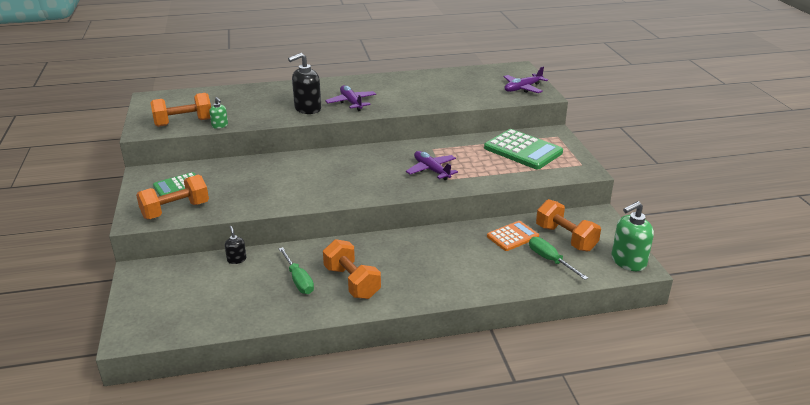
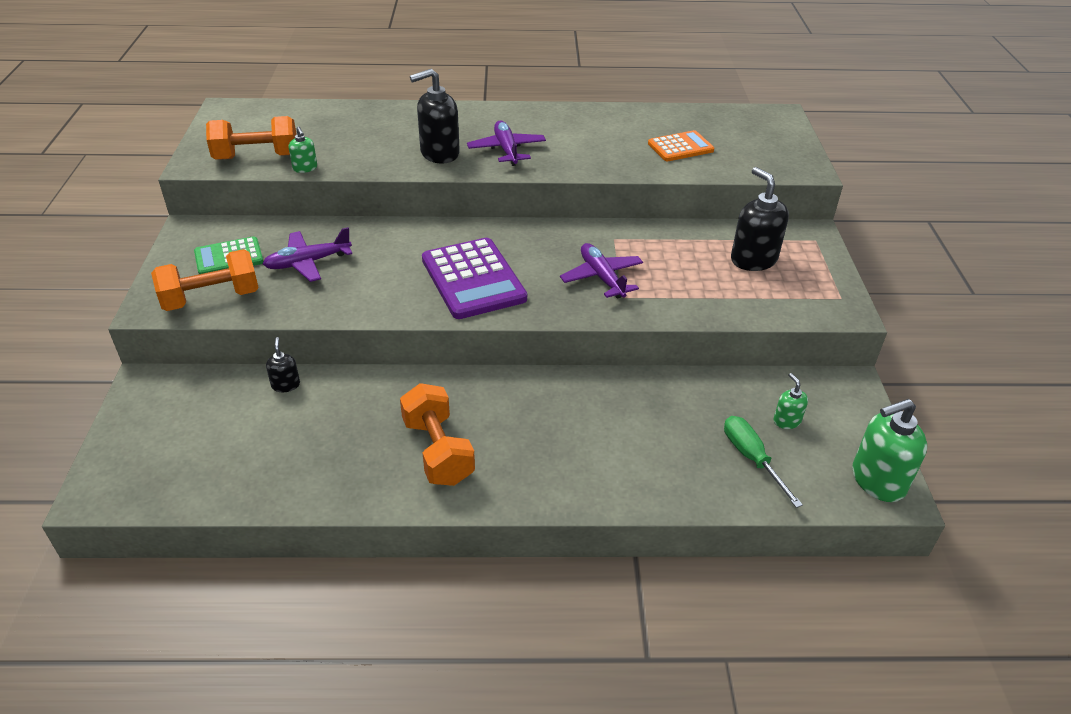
camera: 10 degrees right, 10 degrees up
(298, 280) = (362, 435): green screwdriver -> none
(349, 180) = (473, 279): none -> purple calculator
(512, 236) = (703, 405): orange calculator -> orange calculator (680, 147)
(523, 88) = (776, 153): purple plane -> purple plane (308, 262)
(523, 150) = (753, 259): green calculator -> black soap dispenser
(565, 238) = (786, 421): orange dumbbell -> green soap dispenser

